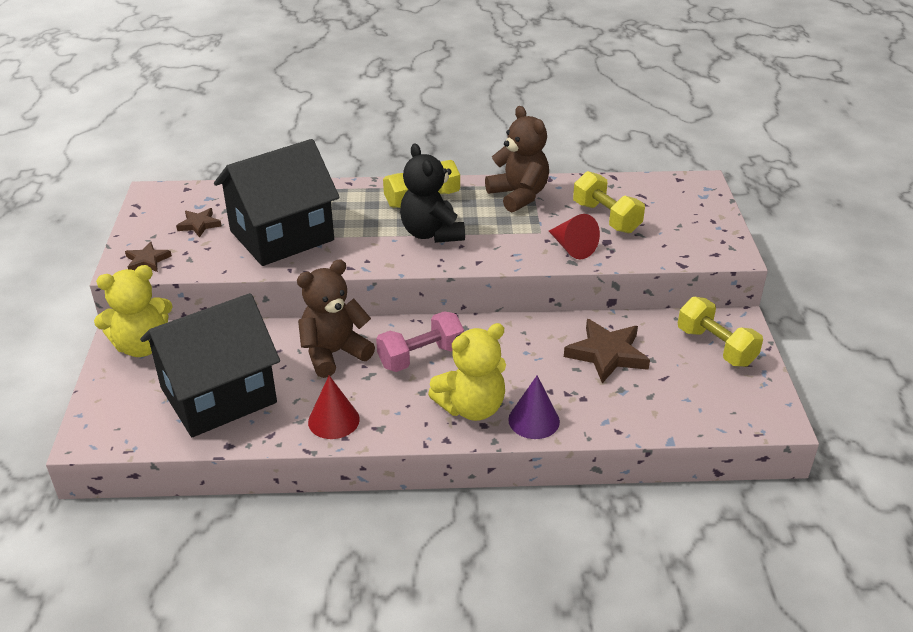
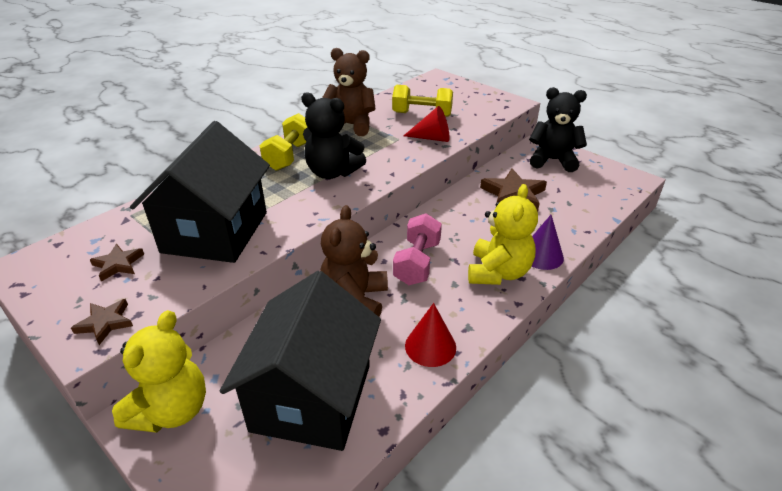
camera: 45 degrees left, 0 degrees up
(716, 347) = (553, 160): yellow dumbbell -> black teddy bear

